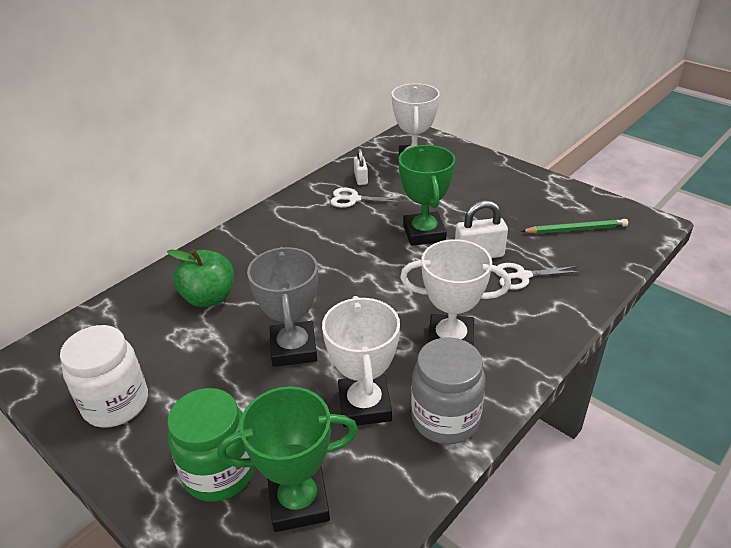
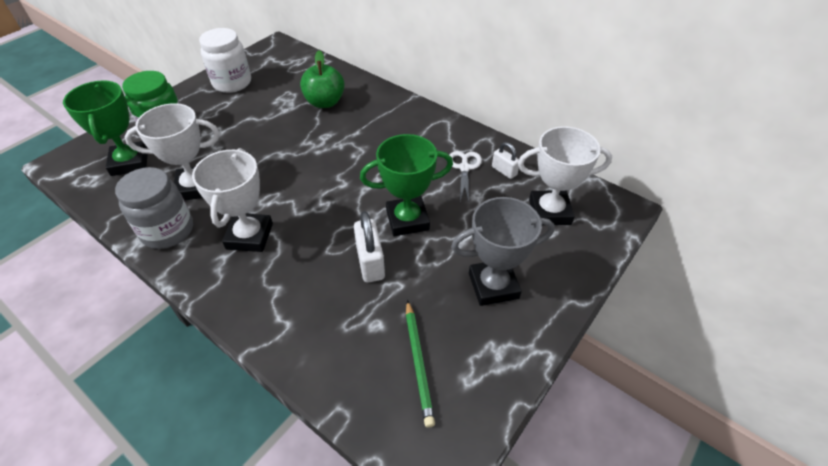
camera: 85 degrees right, 10 degrees up
(293, 348) = (262, 148): grey trophy -> grey trophy (493, 286)
(361, 179) = (504, 171): white padlock -> white padlock turned 60 degrees clockwise
(522, 276) = (332, 297): white scissors -> none

